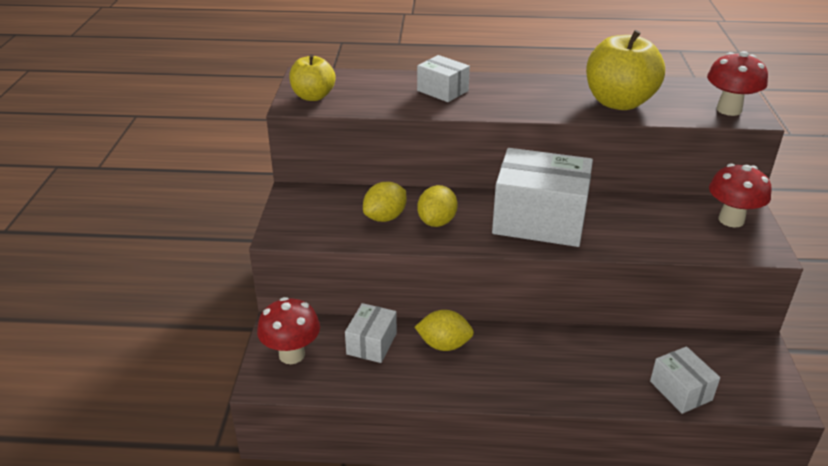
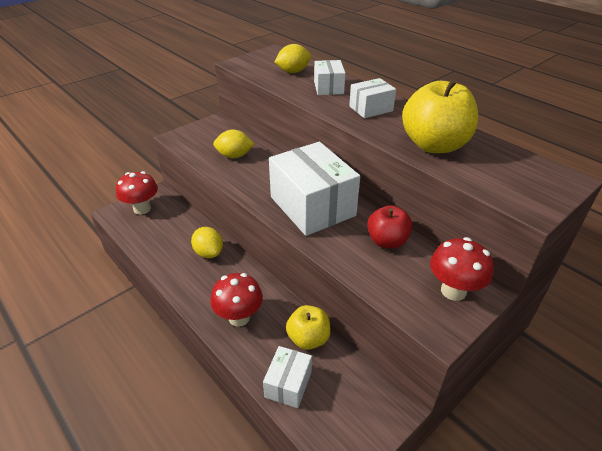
camera: 45 degrees right, 5 degrees up
(313, 96) = (254, 62): yellow apple -> yellow apple (308, 338)
(371, 343) = (179, 228): white box -> white box (371, 108)
(436, 222) = (254, 173): yellow lemon -> yellow lemon (293, 72)
(638, 213) = (387, 241): none -> red apple
(729, 110) = (523, 193): red mushroom -> red mushroom (239, 317)

